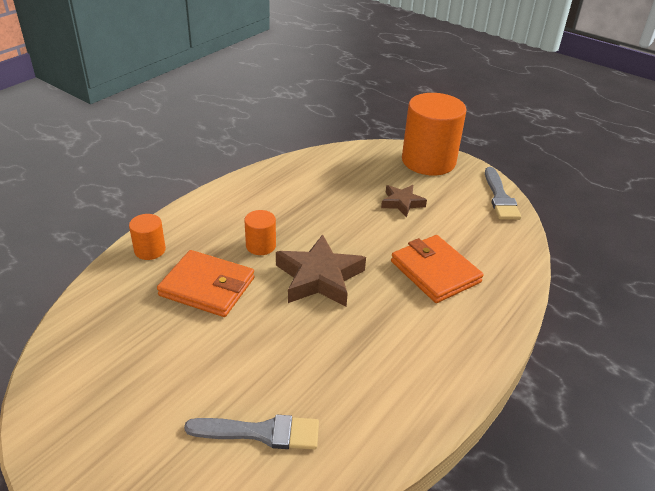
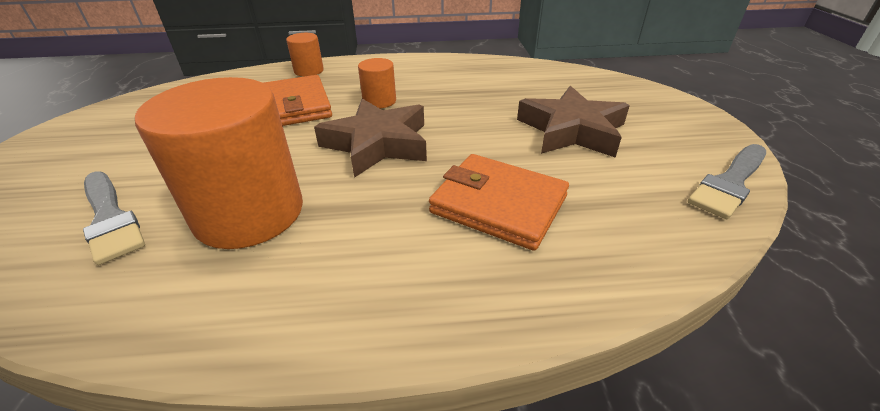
camera: 50 degrees right, 0 degrees up
(402, 203) = (571, 130): brown star -> brown star, size x1.74
(428, 161) = (672, 112): orange cylinder -> orange cylinder (249, 213)
(435, 272) = (498, 204): orange wallet -> orange wallet turned 75 degrees counterclockwise

